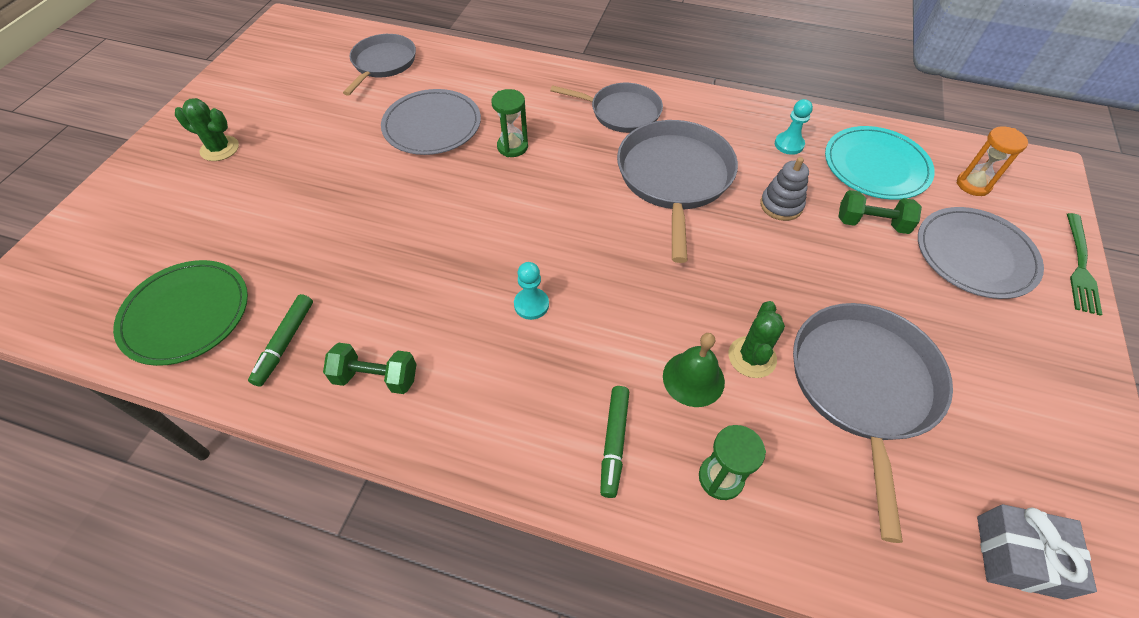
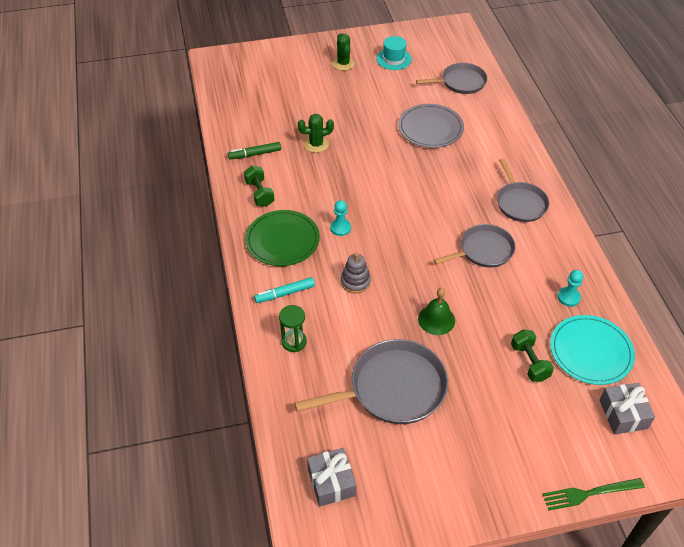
camera: 60 degrees right, 5 degrees down
(186, 314) = (246, 115): green plate -> green plate (282, 240)
(273, 98) = (394, 59): none -> turquoise hat
(512, 147) = (444, 168): green hourglass -> none
(614, 443) = (285, 293): green marker -> turquoise marker
(674, 178) = (483, 250): grey pan -> grey pan, size x0.64
(693, 378) = (343, 311): green bell -> green bell (436, 319)
(752, 357) = (375, 332): green cactus -> green cactus (316, 144)
(781, 205) = (505, 310): grey stacking toy -> grey stacking toy (355, 282)
(973, 184) = (623, 414): orange hourglass -> grey gift
(975, 255) = (547, 427): grey plate -> none

